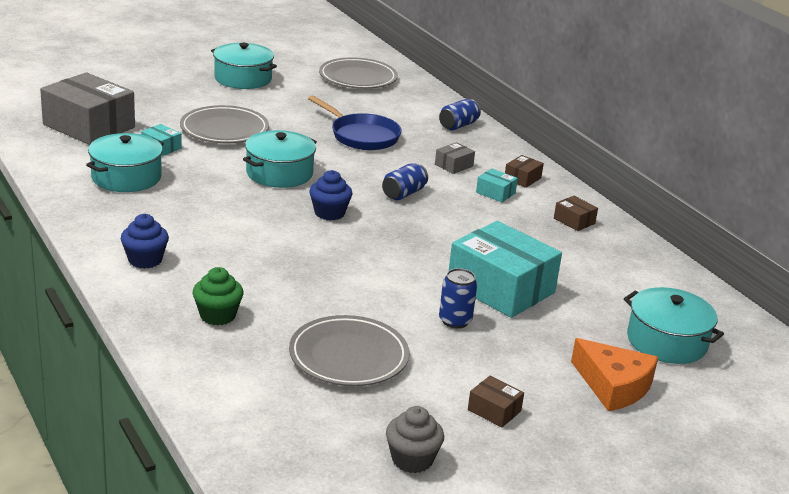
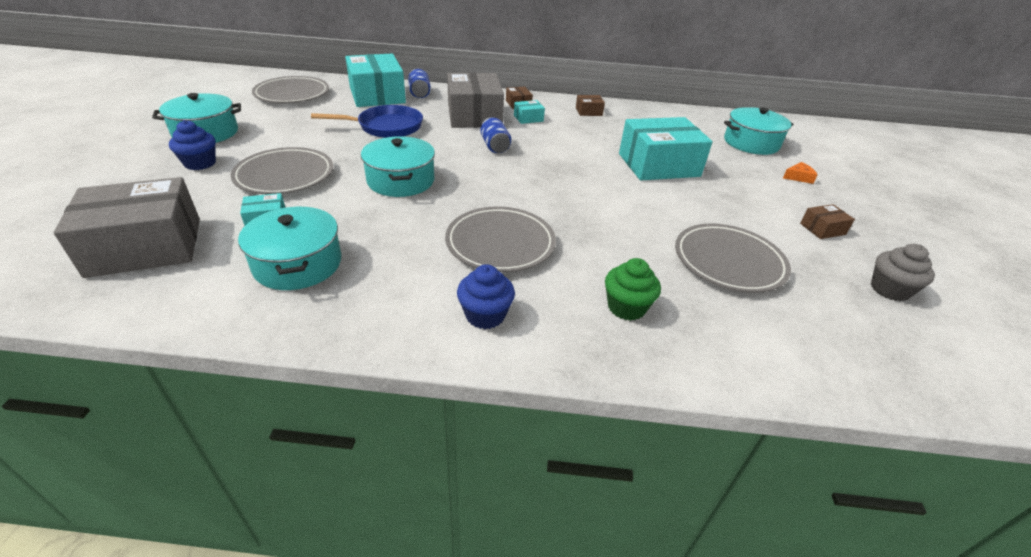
camera: 55 degrees left, 10 degrees up
(241, 241) = (500, 243): none -> grey plate
(329, 213) = (493, 185): blue cupcake -> blue cupcake (200, 163)
(419, 109) = (377, 95): none -> turquoise box
(454, 165) = (474, 115): grey box -> grey box, size x2.34
(455, 321) = (694, 197): blue can -> none
(613, 386) = (798, 177): orange cheese -> orange cheese, size x0.48

